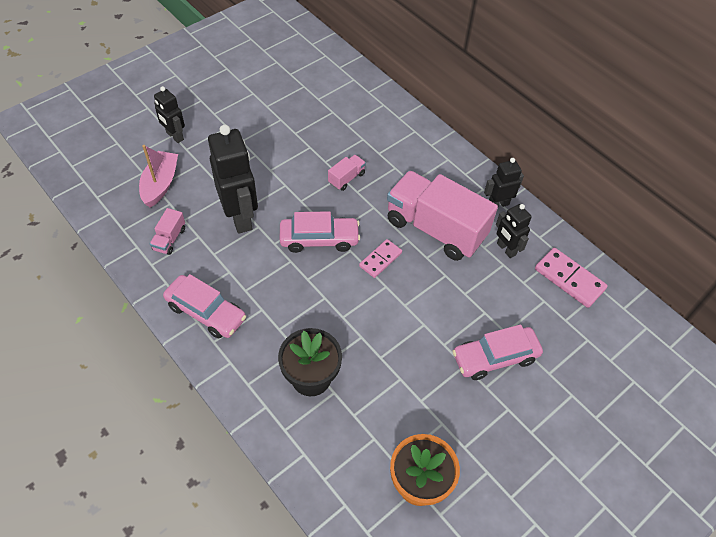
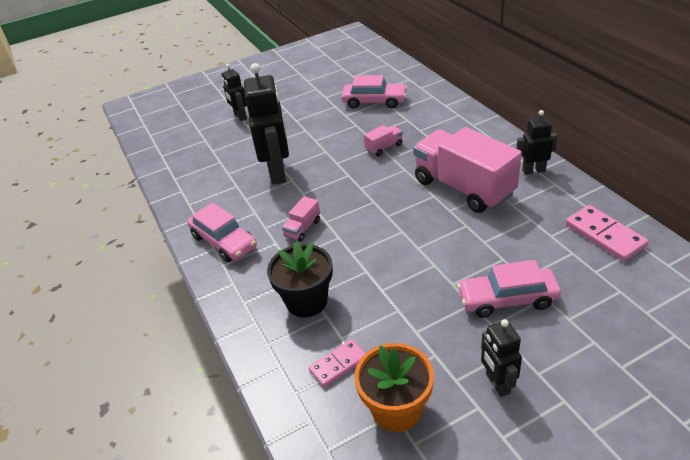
camera: 20 degrees right, 15 degrees down
(160, 184) = (217, 148): pink boat -> none
(169, 239) = (210, 186): pink truck -> pink truck (303, 228)
(319, 239) = (346, 191): pink car -> pink car (374, 101)
(380, 259) = (402, 210): pink domino -> pink domino (338, 365)
(506, 249) = (536, 207): black robot -> black robot (497, 384)

